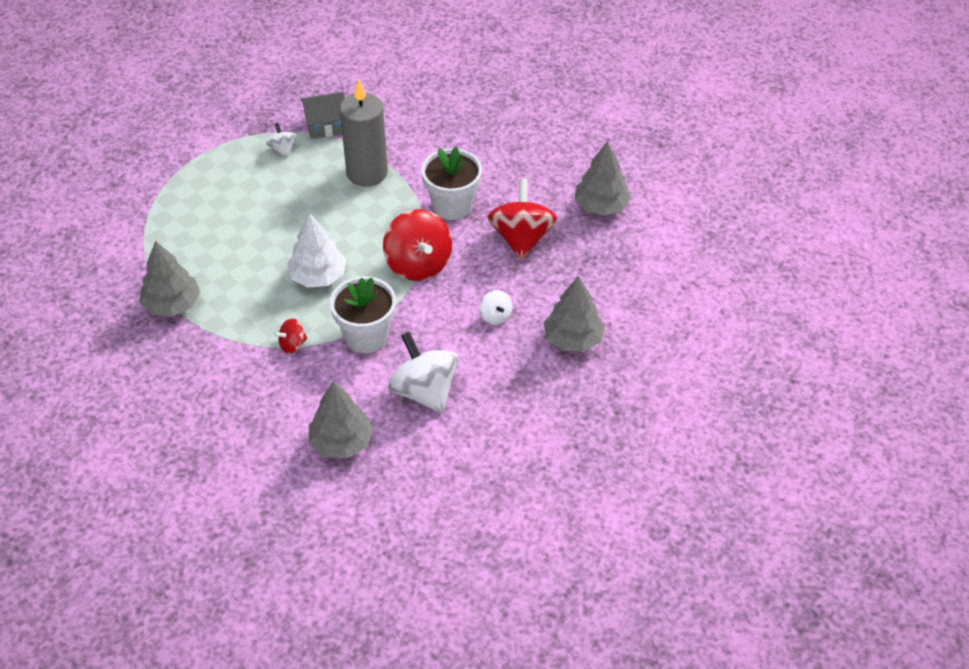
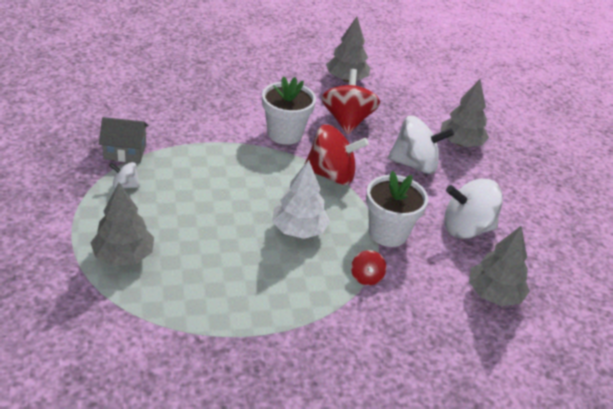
camera: 65 degrees left, 10 degrees down
(172, 304) = (254, 334): grey tree -> grey tree (123, 256)
(326, 125) = (125, 151): grey house -> grey house turned 75 degrees clockwise
(367, 173) = (205, 156): grey candle -> none
(495, 316) = (414, 164): white spinning top -> white spinning top, size x2.08
(521, 238) = (347, 121): red spinning top -> red spinning top turned 60 degrees clockwise

